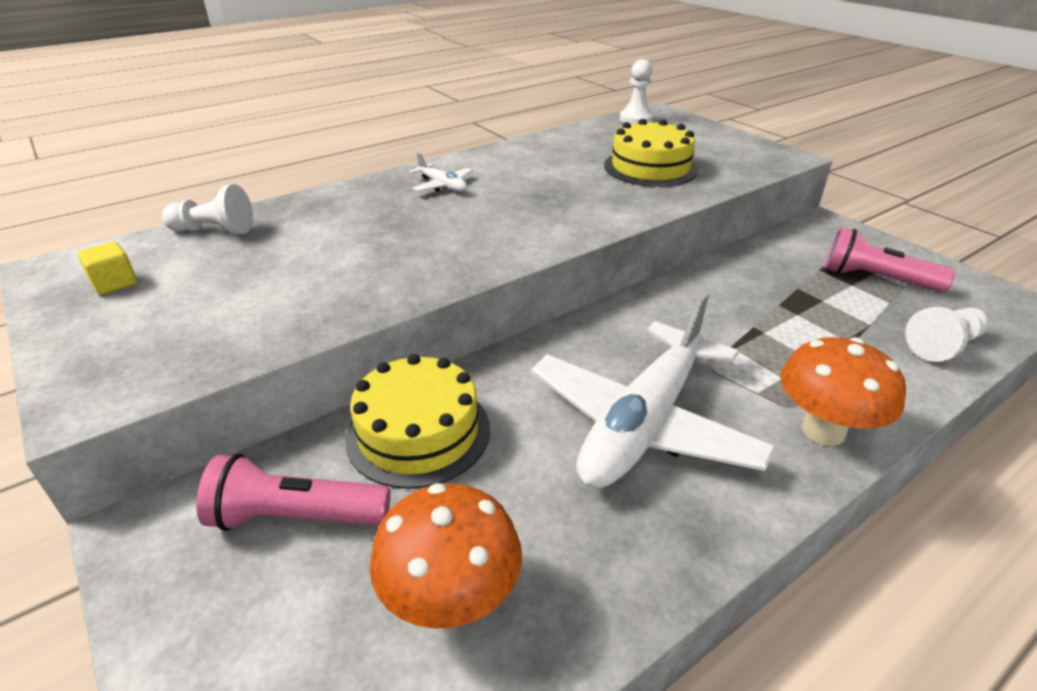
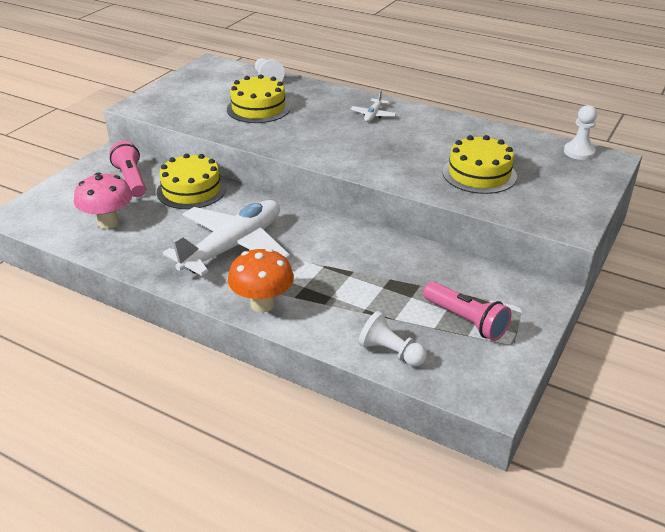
camera: 65 degrees right, 0 degrees up
(114, 283) = (208, 78): yellow cube -> none
(308, 260) = (258, 108): none -> yellow cake
(451, 600) = (108, 223): orange mushroom -> pink mushroom
(643, 423) = (233, 247): white plane -> white plane turned 120 degrees clockwise
(875, 279) = (466, 320): pink flashlight -> pink flashlight turned 135 degrees clockwise

